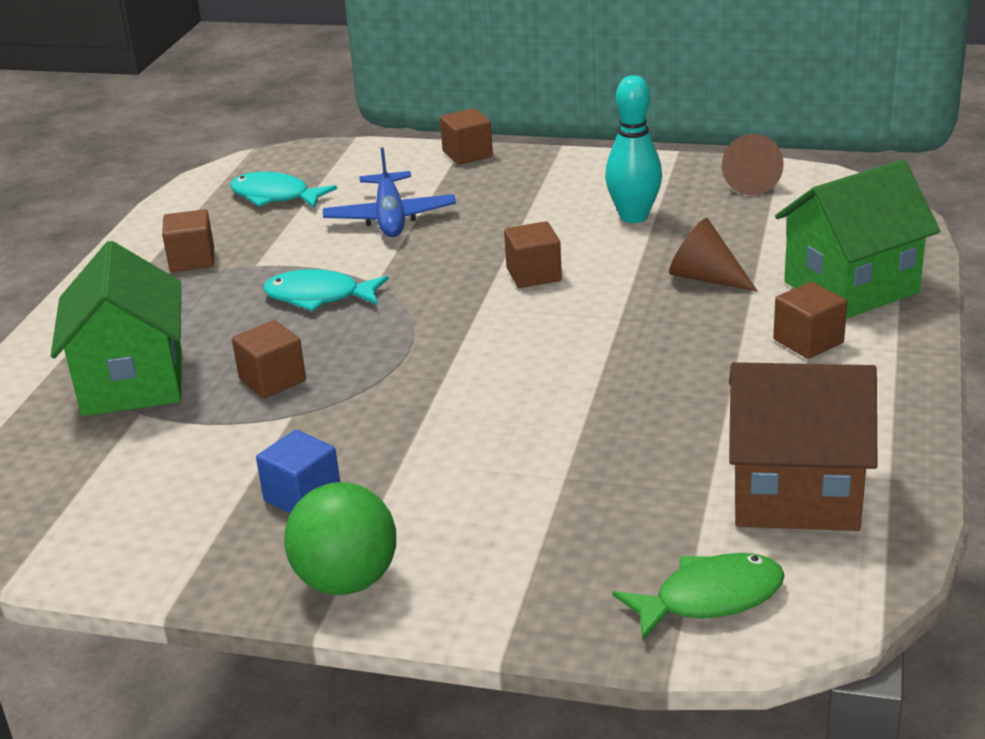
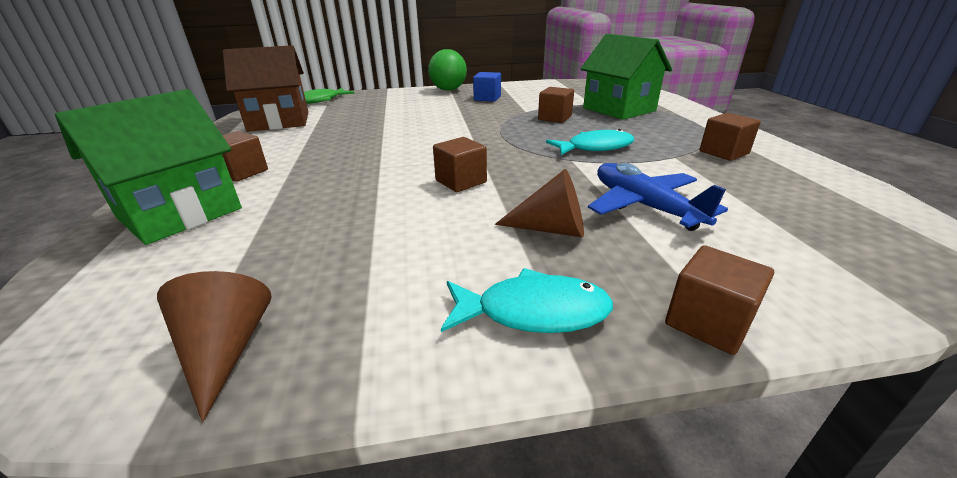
camera: 155 degrees right, 0 degrees up
(275, 196) = (792, 208): turquoise fish -> turquoise fish (533, 312)
(634, 216) = (396, 252): turquoise bowling pin -> none
(706, 278) = (313, 201): brown cone -> brown cone (550, 229)

